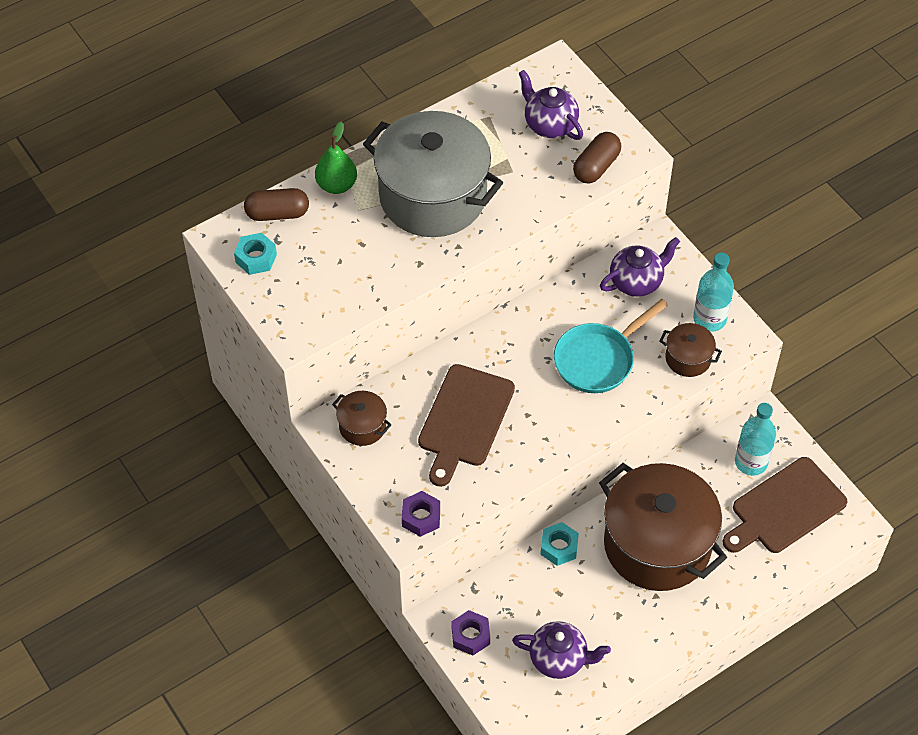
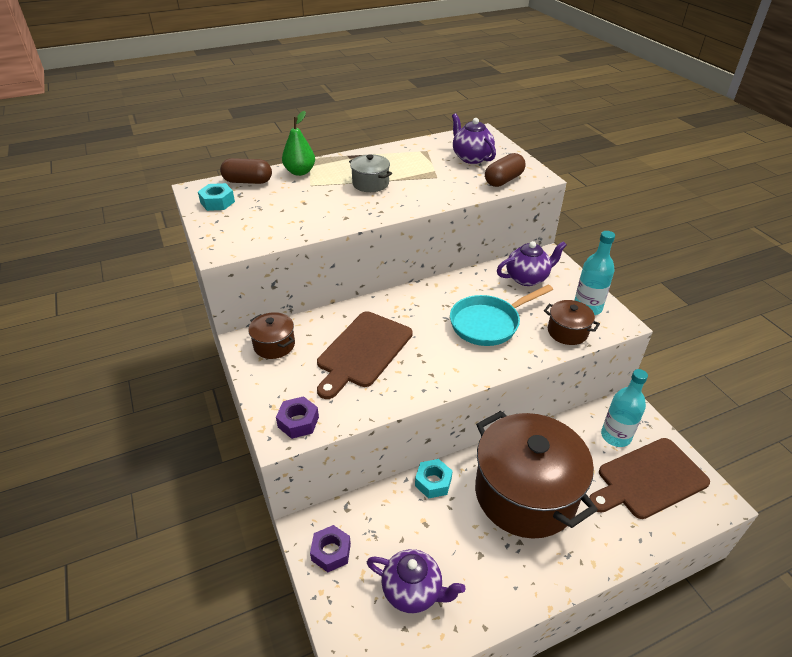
camera: 10 degrees right, 15 degrees down
(433, 196) = (370, 184): grey pot -> grey pot, size x0.43

